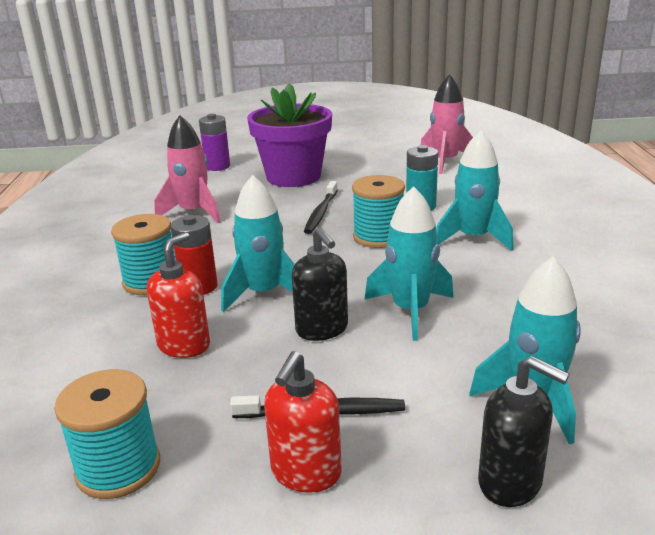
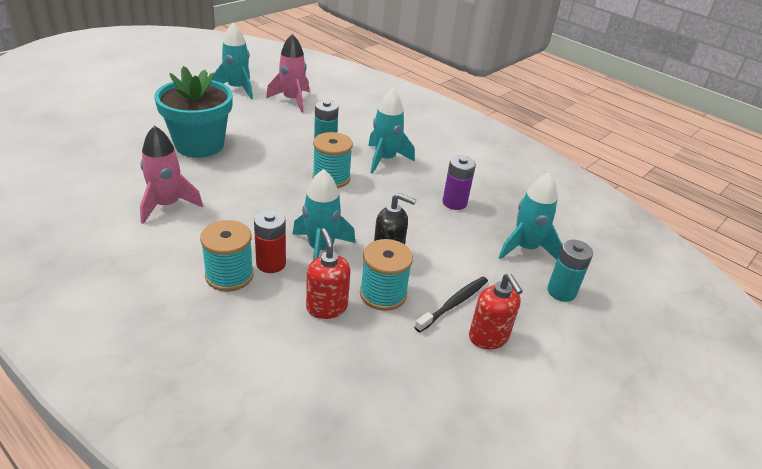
camera: 50 degrees left, 10 degrees up
(118, 468) = (405, 394): turquoise spool -> turquoise spool (383, 294)
(217, 166) = (115, 153): purple battery -> purple battery (454, 203)
(293, 177) = (199, 145): purple flower pot -> turquoise flower pot
(321, 213) = (267, 171): black toothbrush -> none
(410, 311) = (415, 223): turquoise rocket -> turquoise rocket (237, 89)
(510, 483) = (561, 291): black soap dispenser -> turquoise battery

